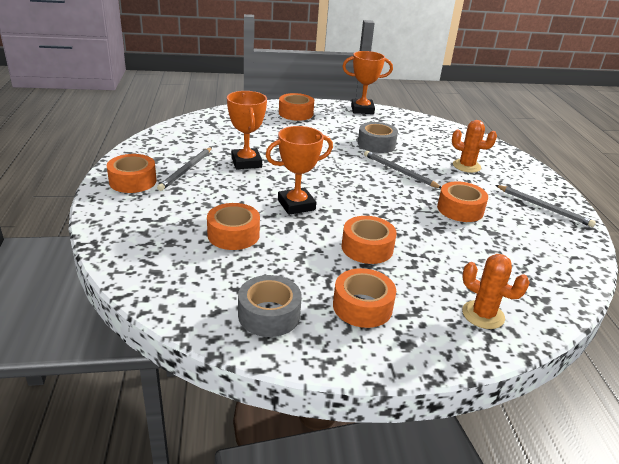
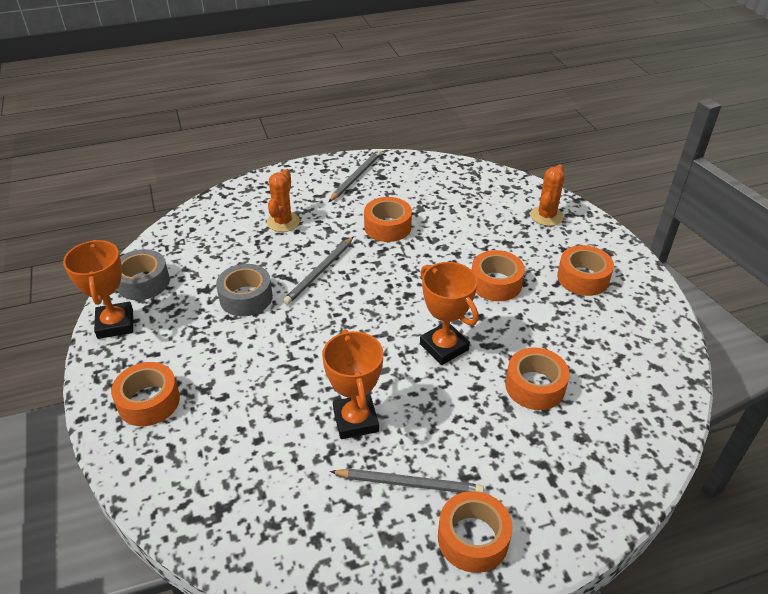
camera: 100 degrees left, 10 degrees up
(246, 162) = (355, 420): orange trophy -> orange trophy turned 75 degrees counterclockwise
(269, 315) = (634, 331): grey tape -> grey tape (143, 282)

